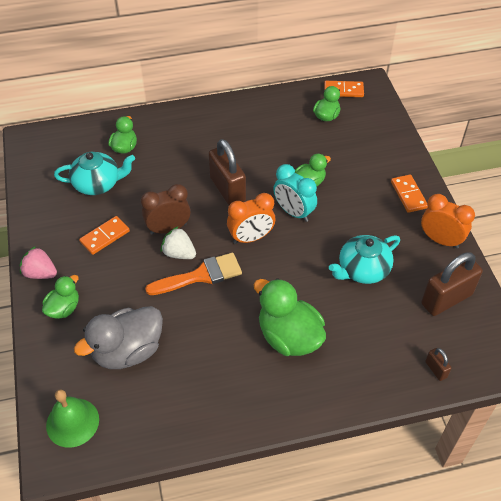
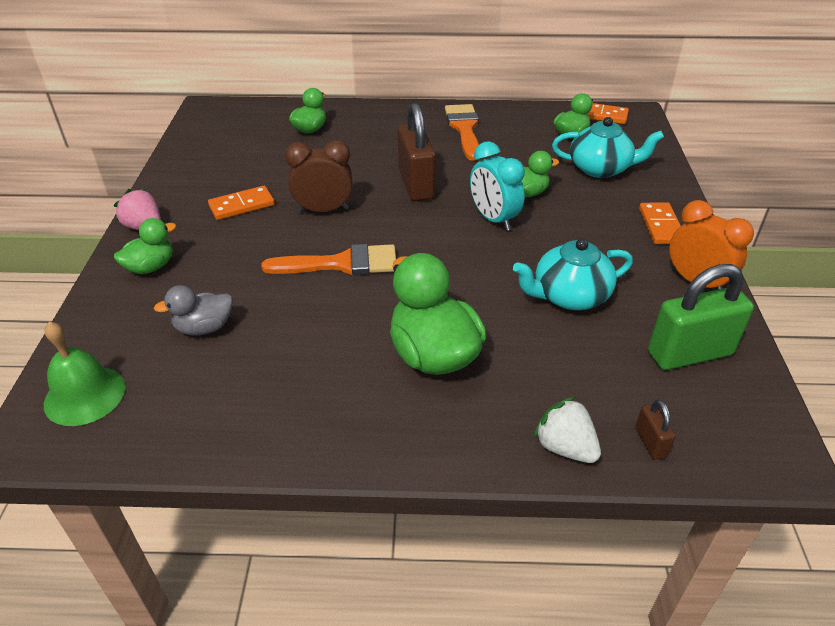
camera: 15 degrees right, 10 degrees down
(98, 184) = (261, 156): turquoise teapot -> turquoise teapot (600, 169)
(128, 351) = (204, 328): grey duck -> grey duck, size x0.56
(179, 253) = (324, 236): white strawberry -> white strawberry (565, 447)
(245, 124) = (464, 129): none -> orange brush
(251, 238) = (425, 236): orange clock -> none
(446, 299) = (689, 353): brown padlock -> green padlock

